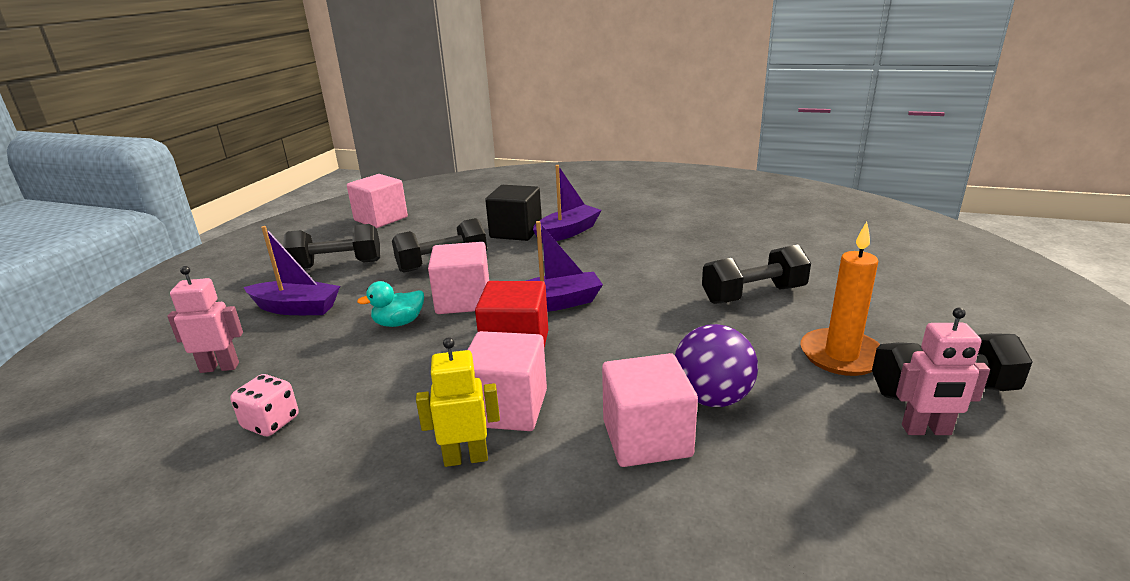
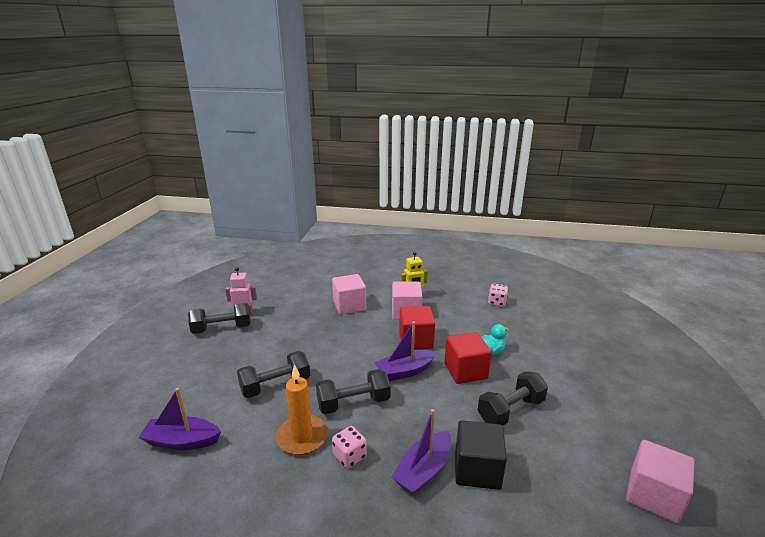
camera: 170 degrees right, 0 degrees up
(220, 367) = (553, 321): pink robot -> none
(296, 308) = (567, 359): purple boat -> purple boat (182, 441)
(337, 265) = (596, 405): black dumbbell -> black dumbbell (353, 403)
(463, 300) = (465, 371): pink cube -> red cube
(640, 240) = (349, 456): none -> pink dice
(712, 398) = (321, 320): purple ball -> none
(841, 355) = (252, 343): orange candle -> orange candle (302, 437)

